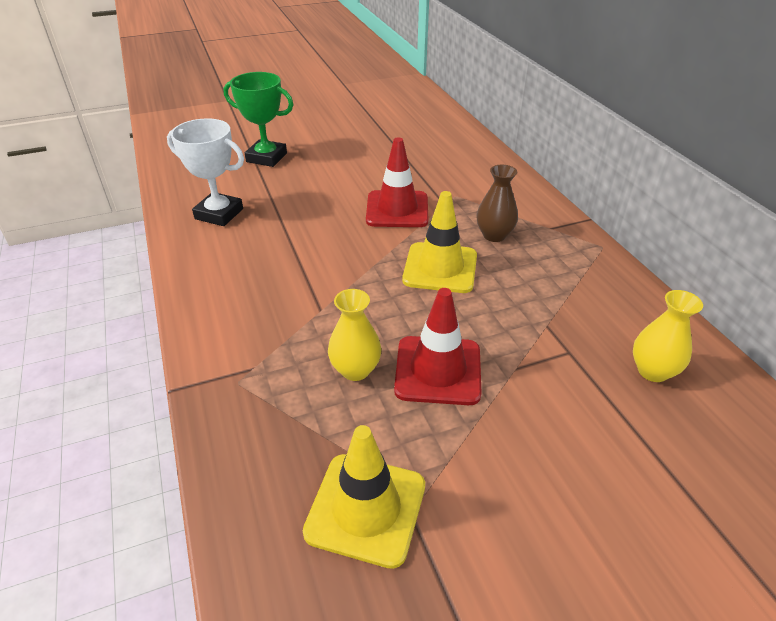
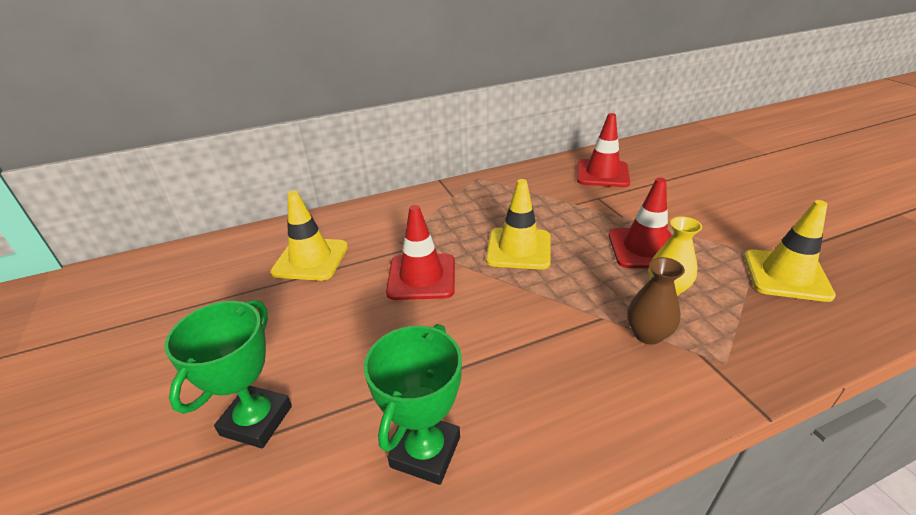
camera: 90 degrees left, 5 degrees down
(219, 214) = (425, 452): white trophy -> green trophy
(427, 157) = (311, 259): none -> yellow traffic cone
(494, 235) = (465, 221): brown vase -> brown vase (647, 334)
(652, 371) = (602, 174): yellow vase -> red traffic cone

